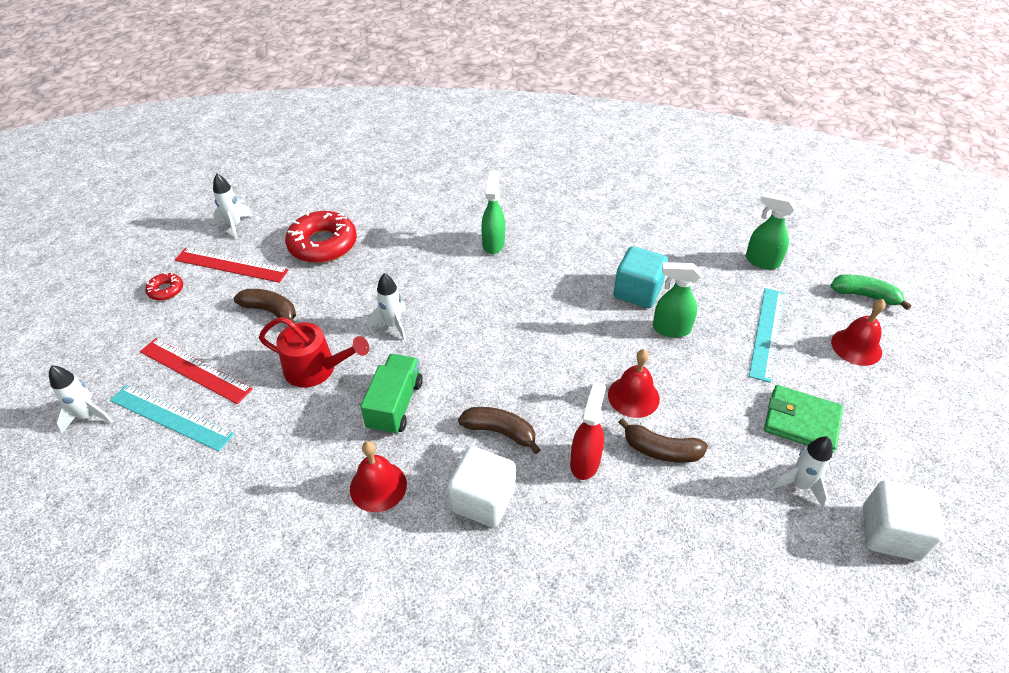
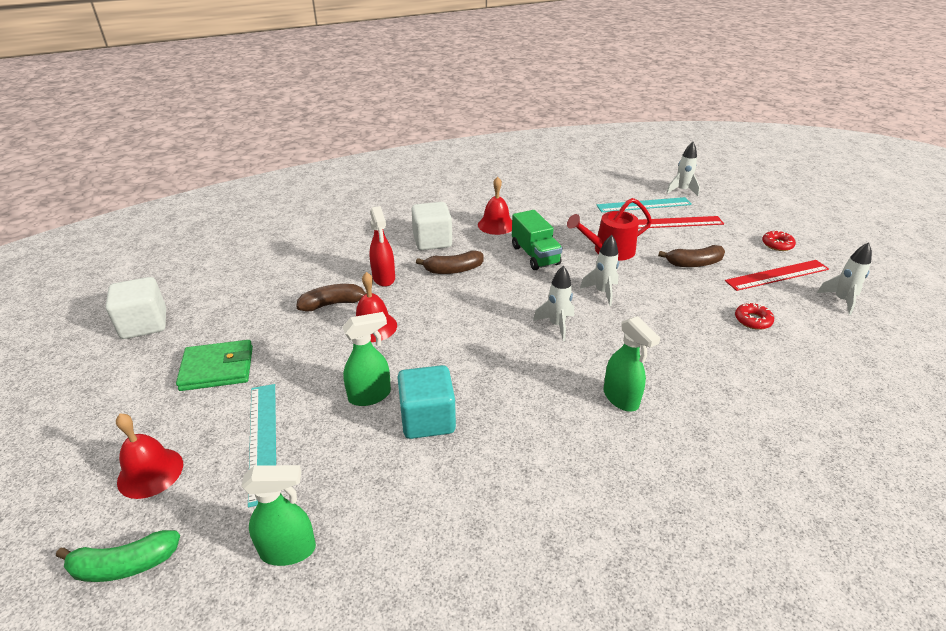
camera: 145 degrees right, 10 degrees down
(323, 244) = (752, 320): red donut -> red donut, size x0.48
(799, 485) = (217, 325): white rocket -> white rocket (556, 325)

